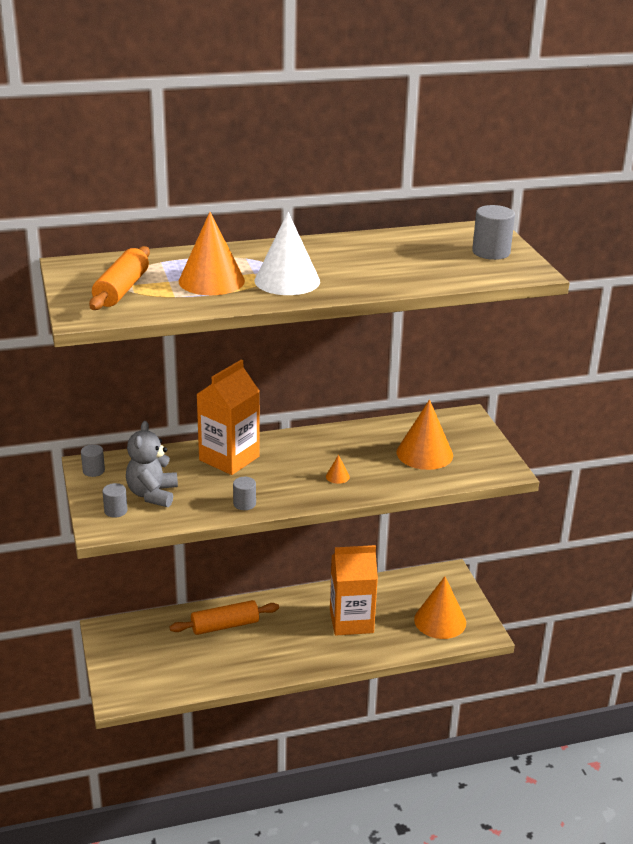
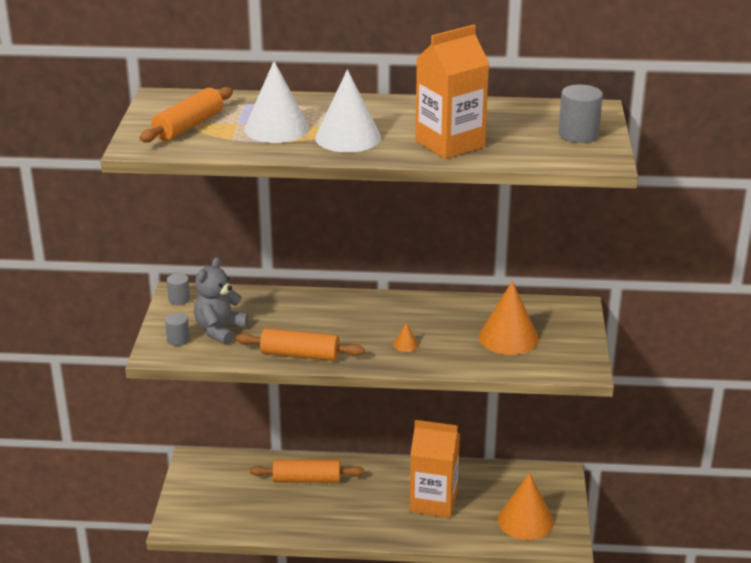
camera: 20 degrees right, 0 degrees up
(211, 281) = (276, 128): orange cone -> white cone
(229, 458) = (311, 309): orange carton -> orange carton (450, 144)
(244, 504) = (300, 355): grey cylinder -> orange rolling pin

